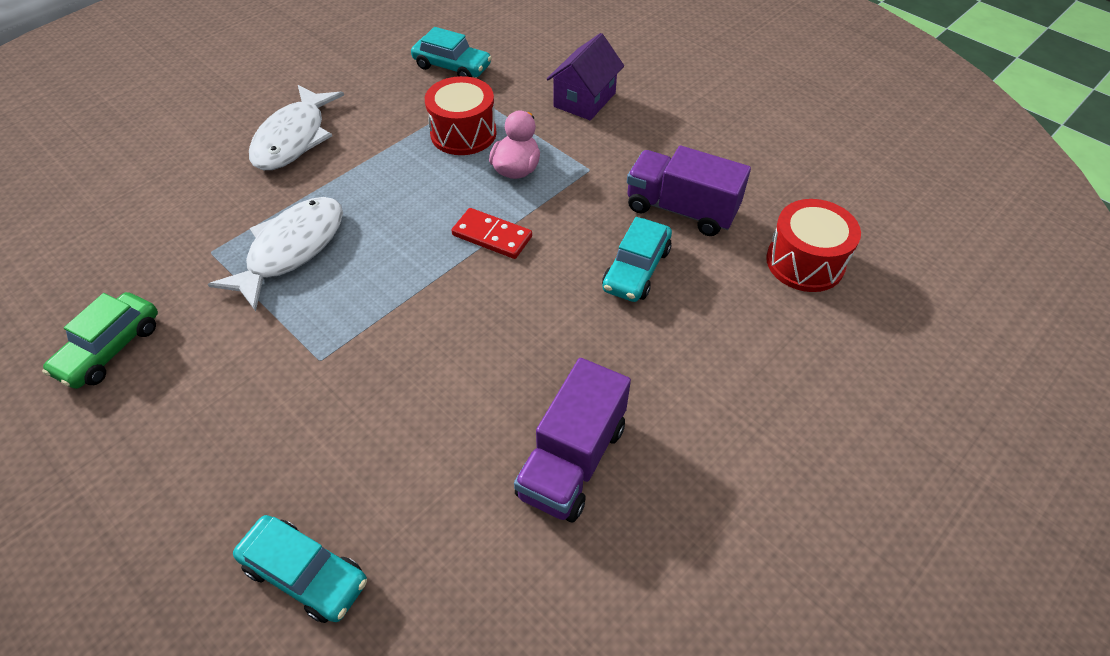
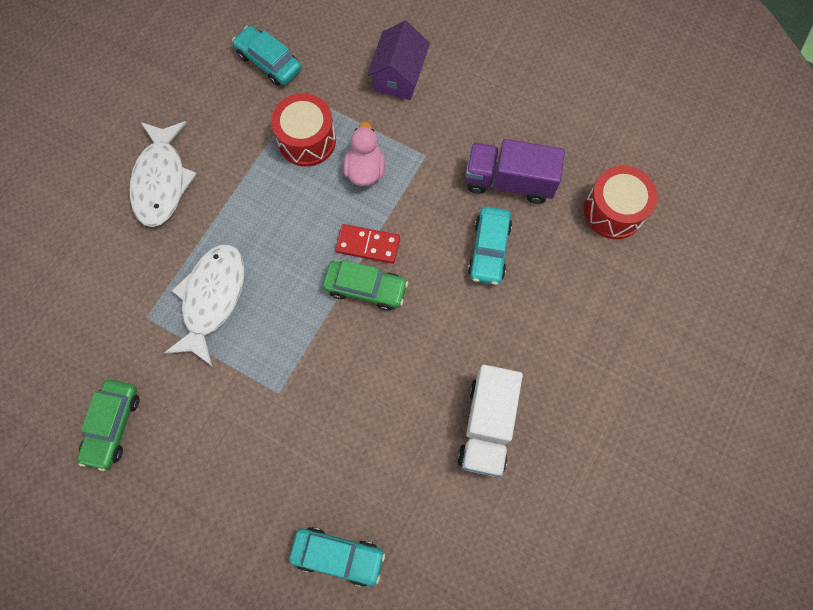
camera: 15 degrees left, 20 degrees up
(452, 67) = (269, 62): turquoise car -> turquoise car turned 150 degrees counterclockwise
(472, 276) = (365, 288): none -> green car
(572, 460) = (487, 425): purple truck -> white truck

